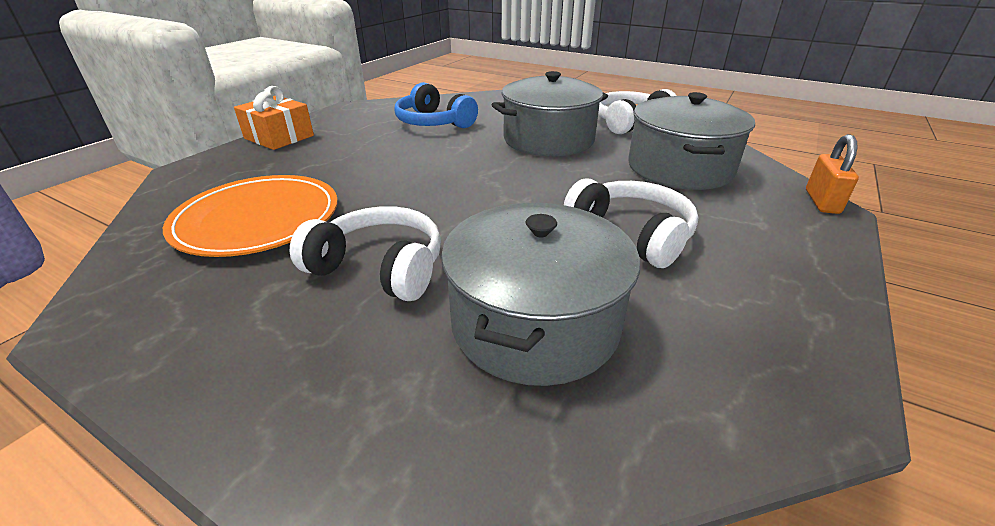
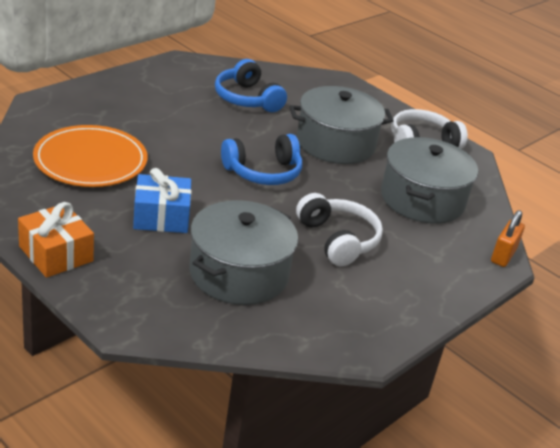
camera: 10 degrees right, 0 degrees up
(279, 137) = (114, 83): orange gift -> orange gift (56, 254)
(379, 268) = (161, 217): white headphones -> blue gift
(489, 182) = (263, 172): none -> blue headphones

